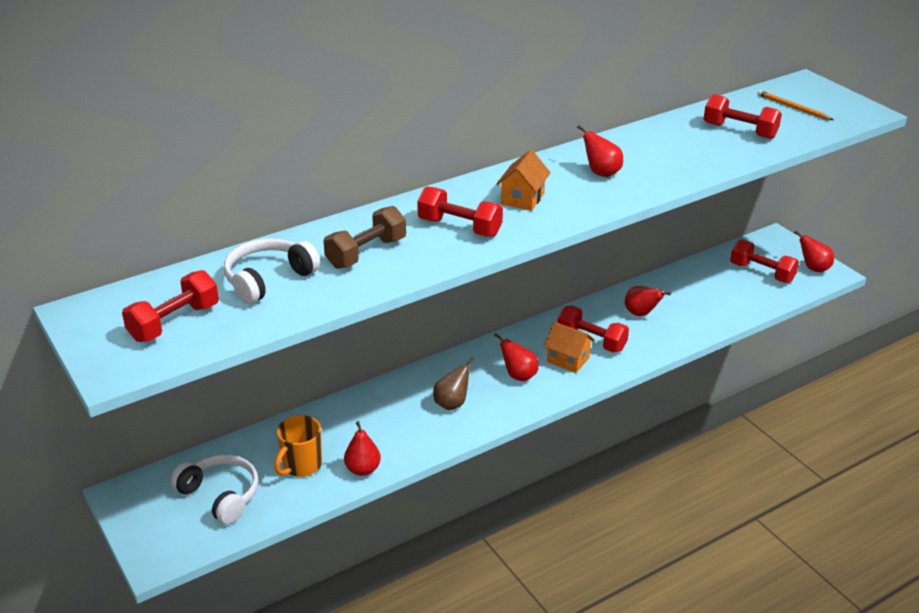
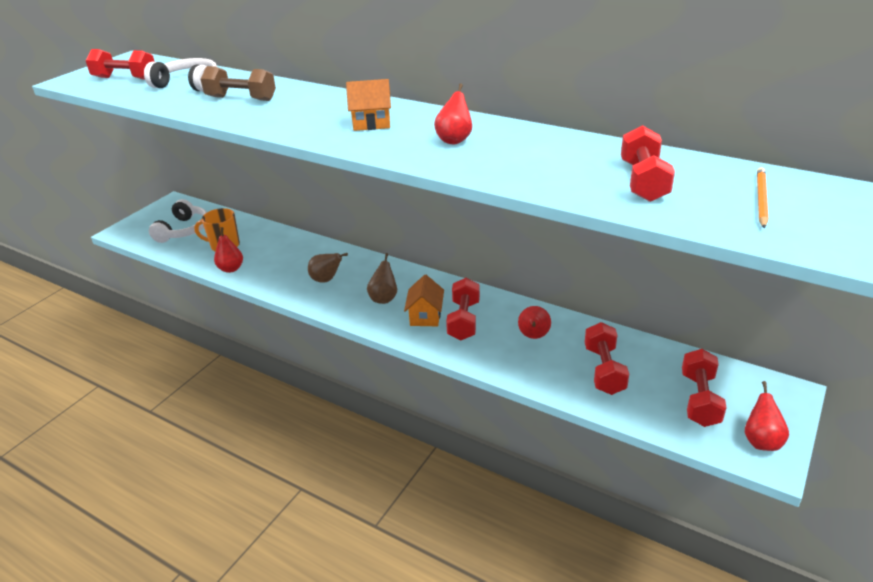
camera: 65 degrees right, 0 degrees up
(459, 227) = (302, 115): red dumbbell -> red dumbbell (604, 370)
(518, 375) = (384, 298): red pear -> brown pear

